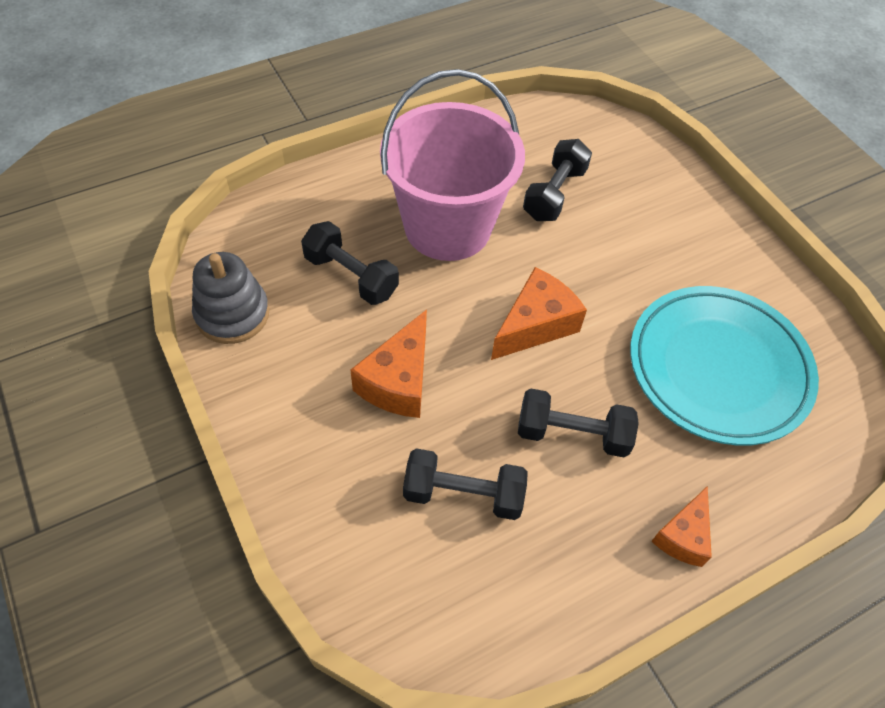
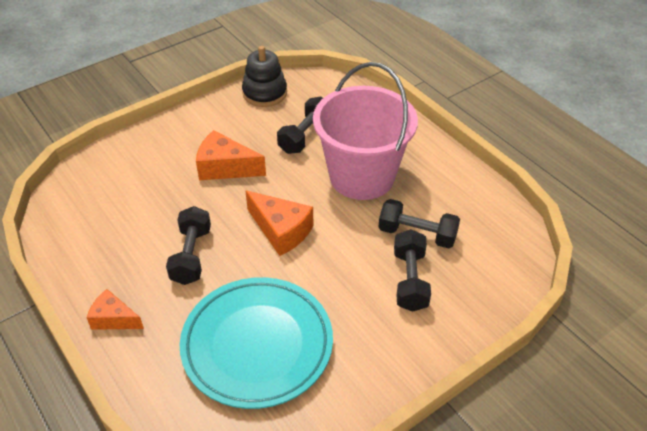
camera: 85 degrees right, 10 degrees down
(232, 314) = (264, 93): grey stacking toy -> black stacking toy
(463, 494) = (146, 205): black dumbbell -> black dumbbell (410, 280)

